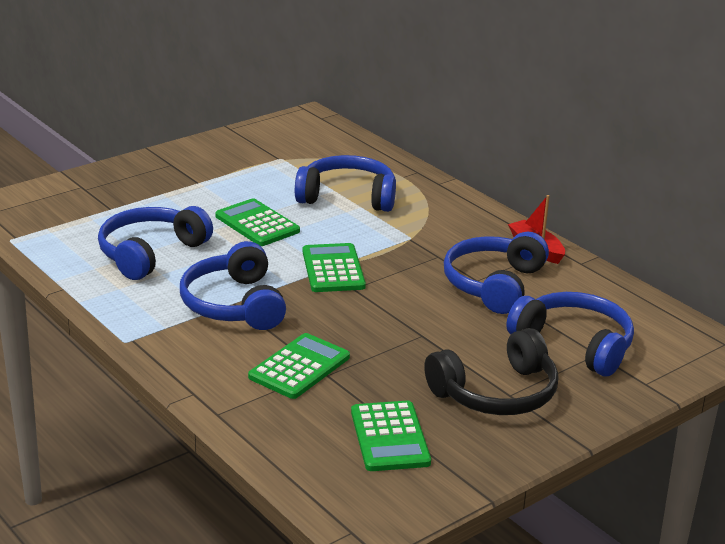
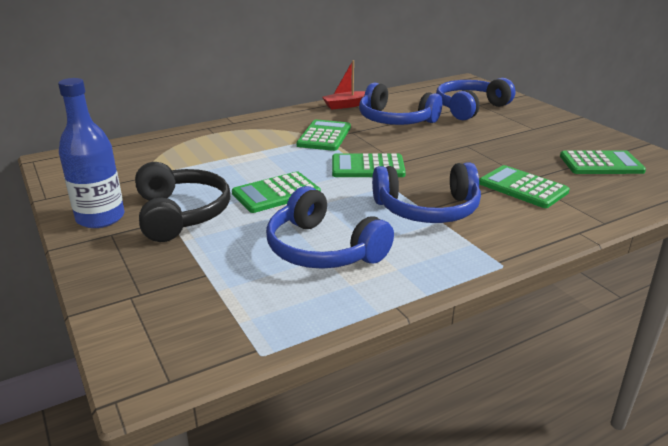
camera: 80 degrees left, 0 degrees up
(197, 155) = (100, 218): none -> blue bottle
(347, 197) = (240, 154): blue headphones -> none
(416, 239) = (324, 136): none -> green calculator
(496, 393) = (533, 131): black headphones -> black headphones (181, 214)

